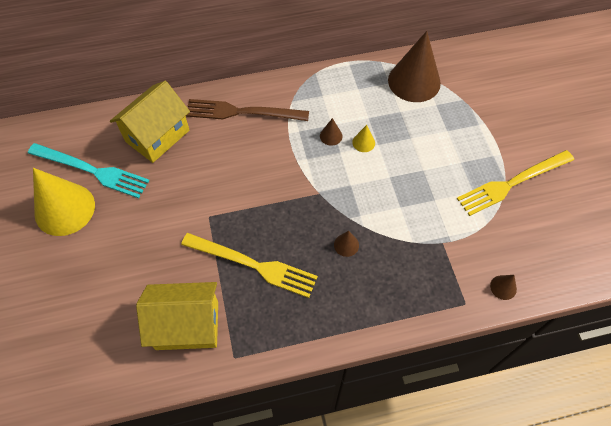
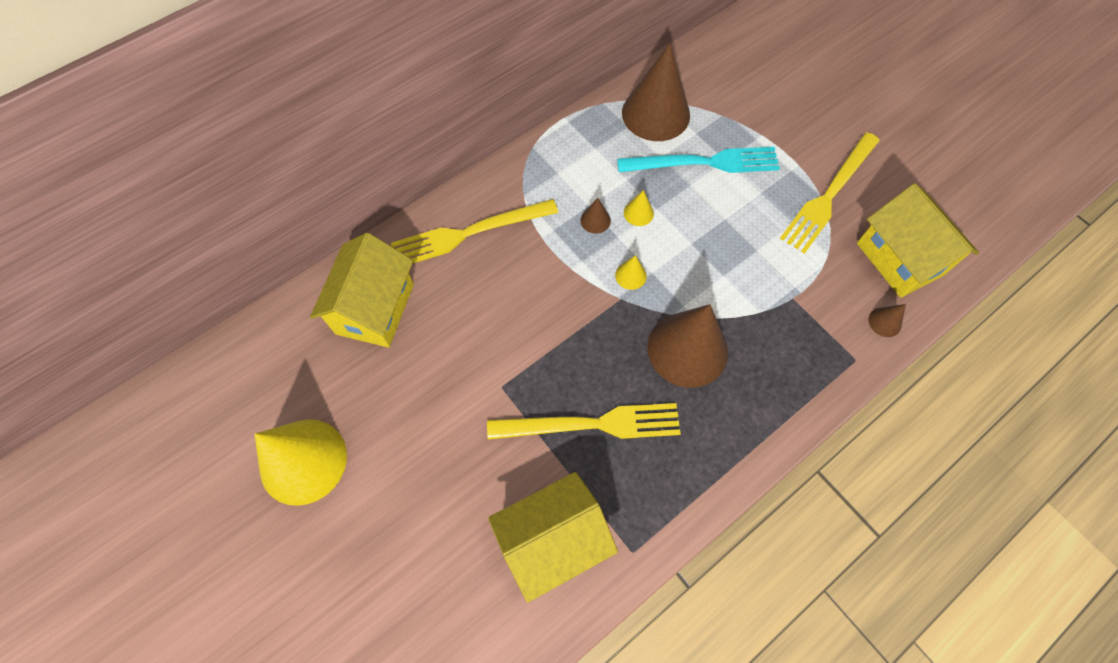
camera: 25 degrees left, 5 degrees up
(92, 171) = (311, 393): turquoise fork -> turquoise fork (704, 163)
(242, 112) = (469, 233): brown fork -> yellow fork
(334, 181) = (631, 275): none -> yellow cone
(346, 245) = (687, 349): brown cone -> brown cone, size x2.43
(541, 248) = (899, 259): none -> yellow house

